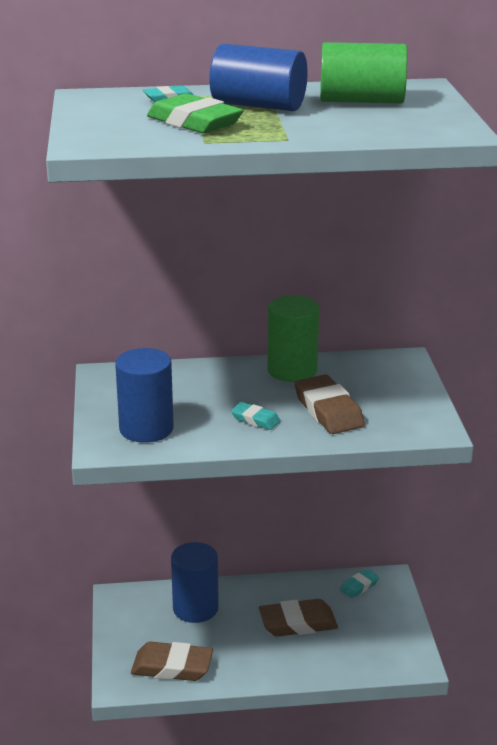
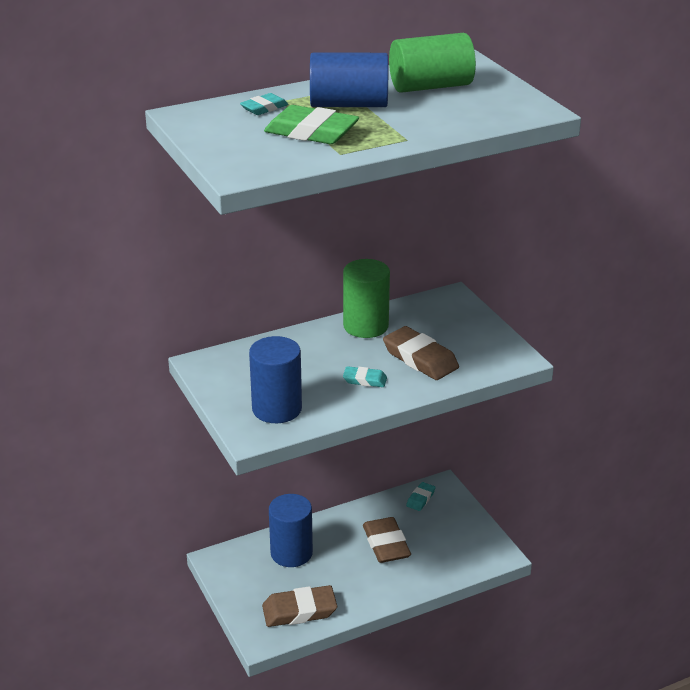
camera: 20 degrees left, 5 degrees up
(298, 623) = (386, 544): brown eraser -> brown eraser turned 75 degrees counterclockwise

